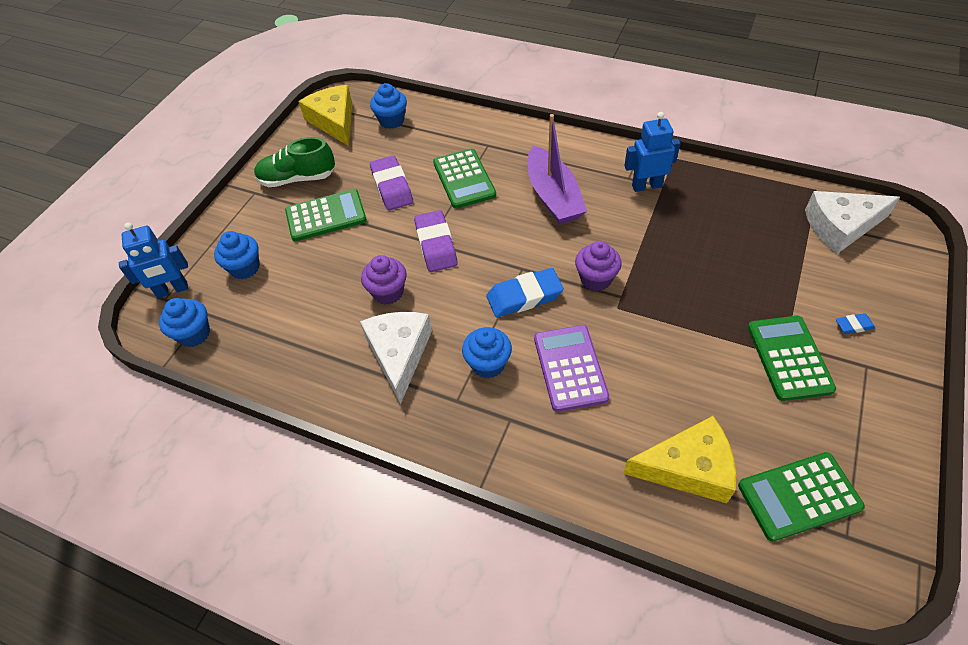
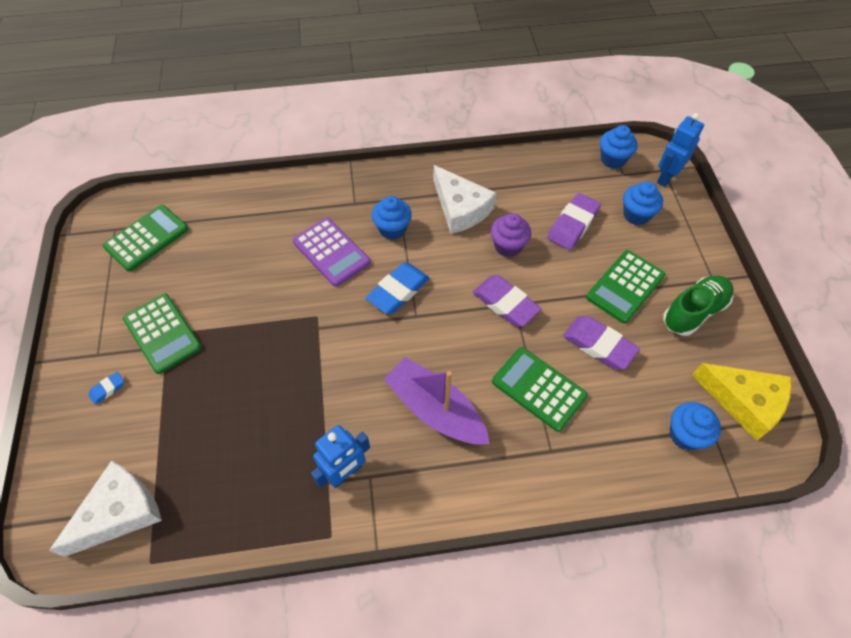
camera: 145 degrees right, 5 degrees up
(309, 285) = (572, 225): none -> purple eraser
(596, 279) = (347, 334): purple cupcake -> none
(688, 468) = (223, 224): yellow cheese -> none

